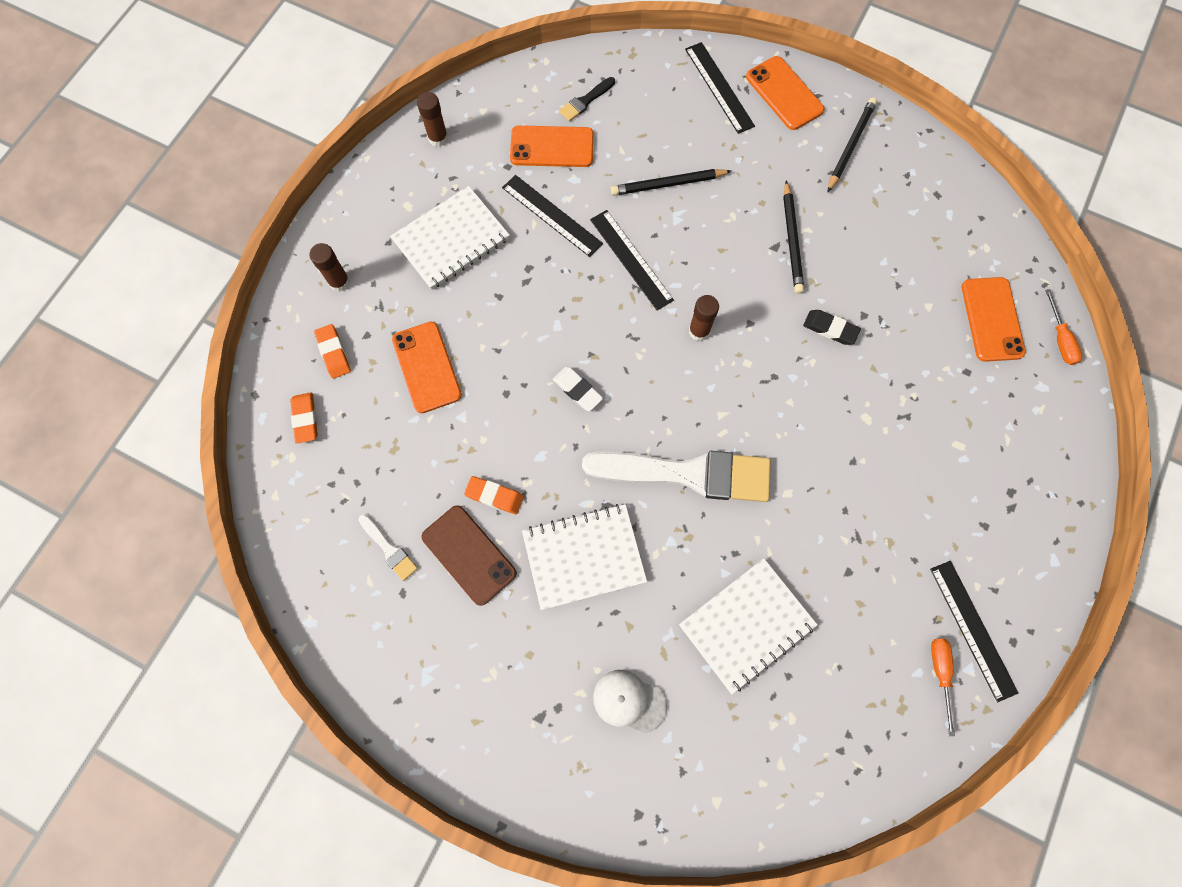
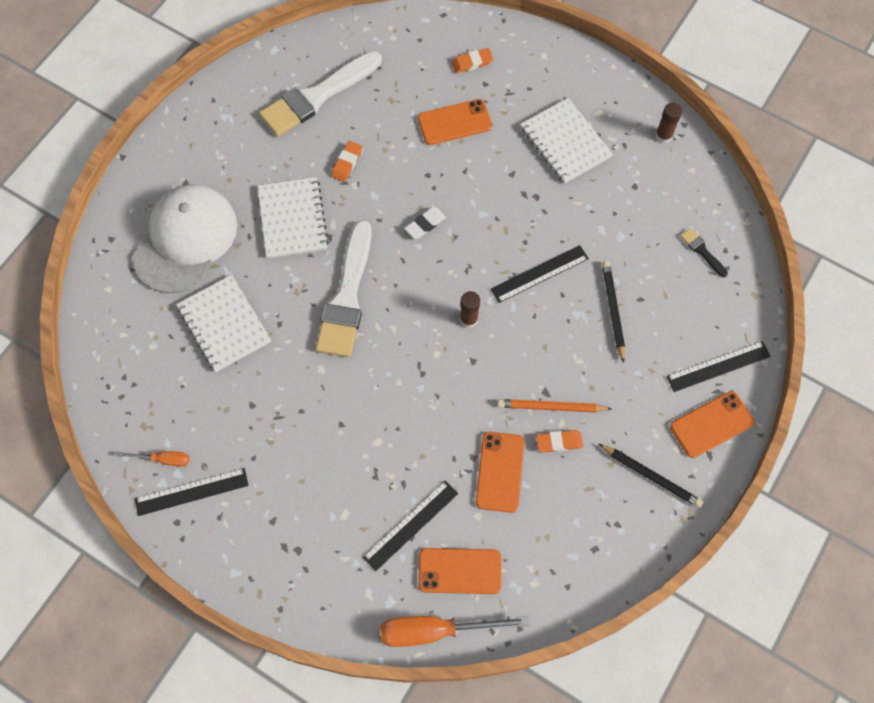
camera: 95 degrees right, 5 degrees down
(305, 419) = (421, 46): orange eraser -> orange eraser (559, 442)
(339, 282) = (531, 66): brown glue stick -> none
(389, 549) = (317, 96): white brush -> white brush, size x2.39
(469, 555) = (305, 145): brown phone -> none
(552, 147) = (653, 221): orange phone -> orange phone (500, 472)
(552, 215) = (585, 216): black ruler -> black ruler (411, 525)
(629, 701) = (185, 240): white cap -> white cap, size x2.24
(792, 240) = (551, 407): black pencil -> orange pencil
(830, 329) = (462, 426): black eraser -> none
(1059, 339) = (435, 630): orange screwdriver -> orange screwdriver, size x1.91

